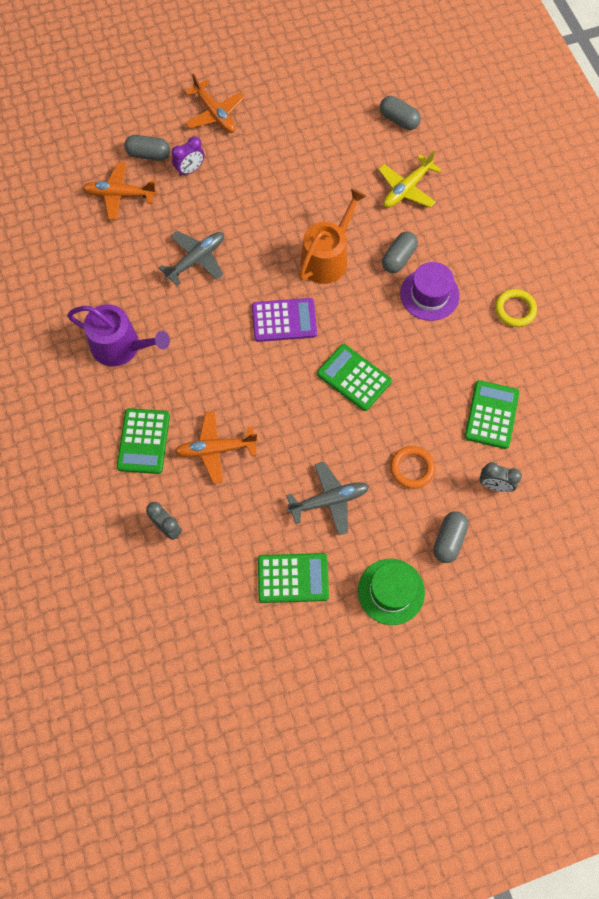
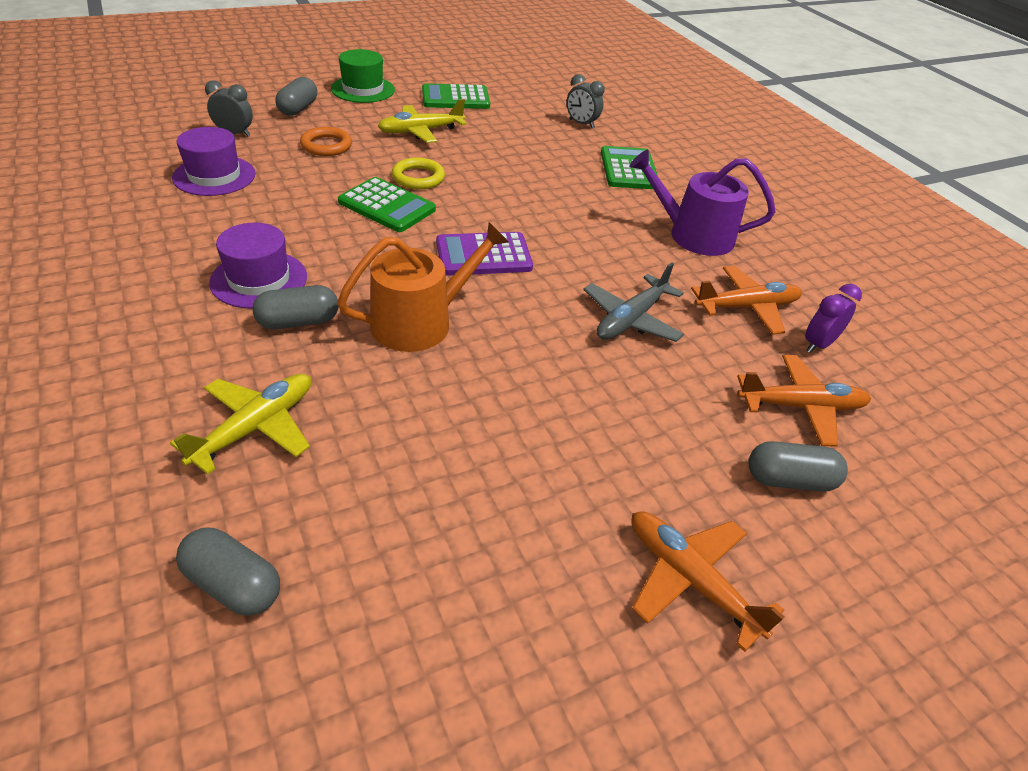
camera: 170 degrees right, 25 degrees down
(190, 170) = (695, 453): purple clock -> purple clock (818, 344)
(216, 449) = (548, 162): orange plane -> orange plane (746, 307)
(327, 258) = (420, 322): orange watering can -> orange watering can turned 150 degrees counterclockwise
(329, 500) = (420, 131): grey plane -> yellow plane
(398, 258) = (298, 322): grey capsule -> grey capsule turned 45 degrees clockwise
(491, 415) = (214, 176): green calculator -> purple hat
(515, 309) = (127, 262): yellow ring -> yellow ring (418, 178)

